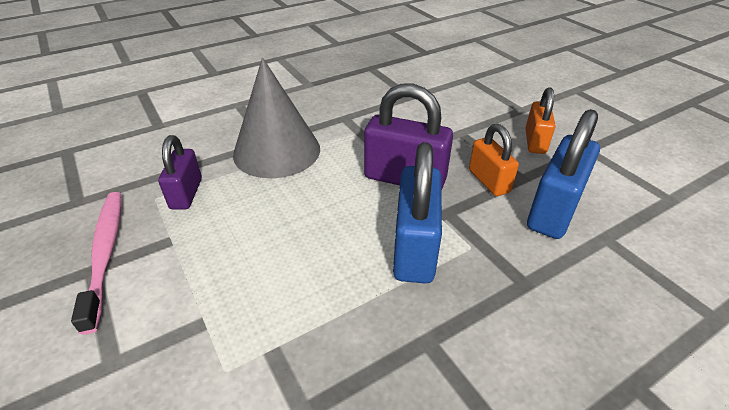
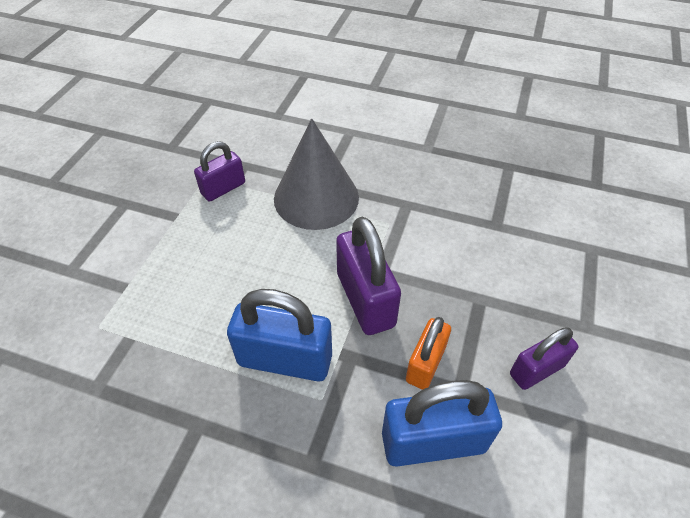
camera: 50 degrees right, 10 degrees up
(105, 254) = (140, 198): pink toothbrush -> none
(414, 248) = (285, 359): blue padlock -> blue padlock turned 45 degrees clockwise
(535, 142) = (537, 370): orange padlock -> purple padlock

